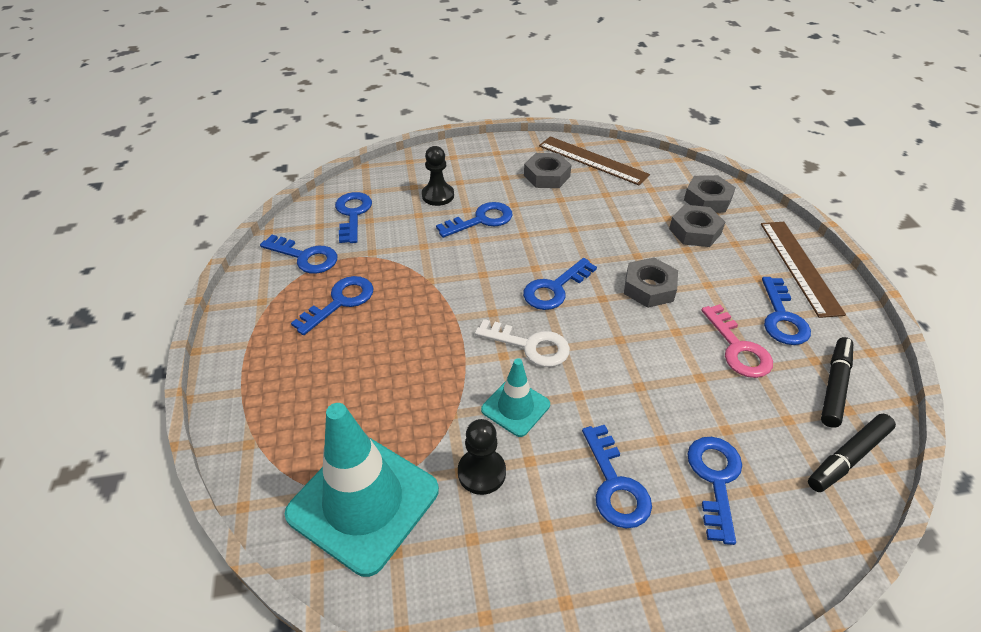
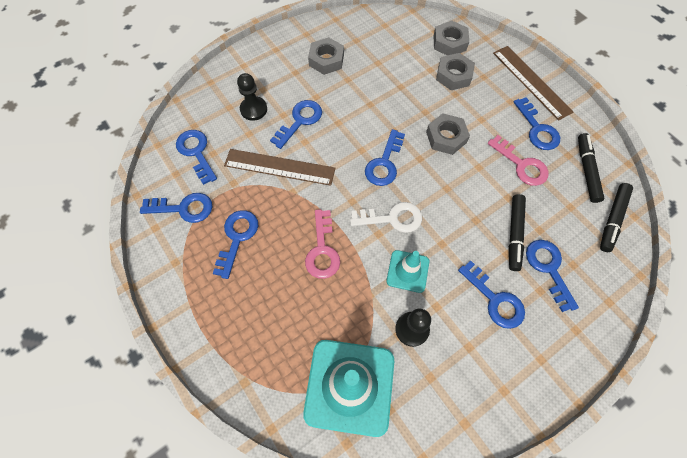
camera: 25 degrees left, 20 degrees up
(426, 347) = (322, 250): none -> pink key
(592, 160) = (352, 32): brown ruler -> brown ruler (279, 167)
(685, 420) = (514, 234): none -> black marker

